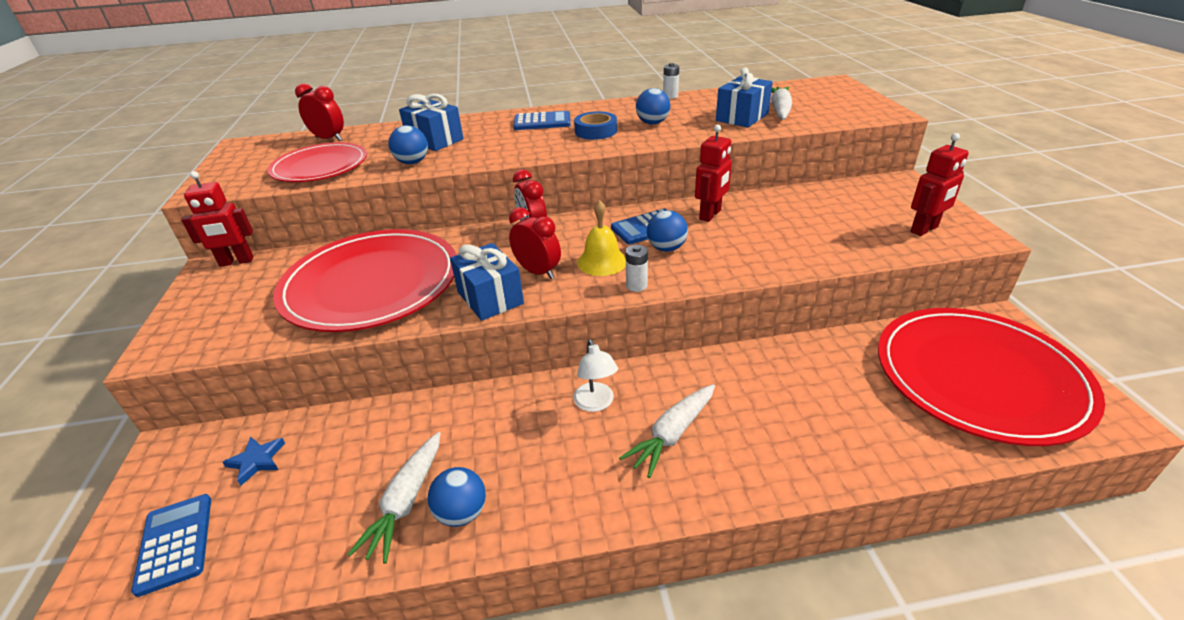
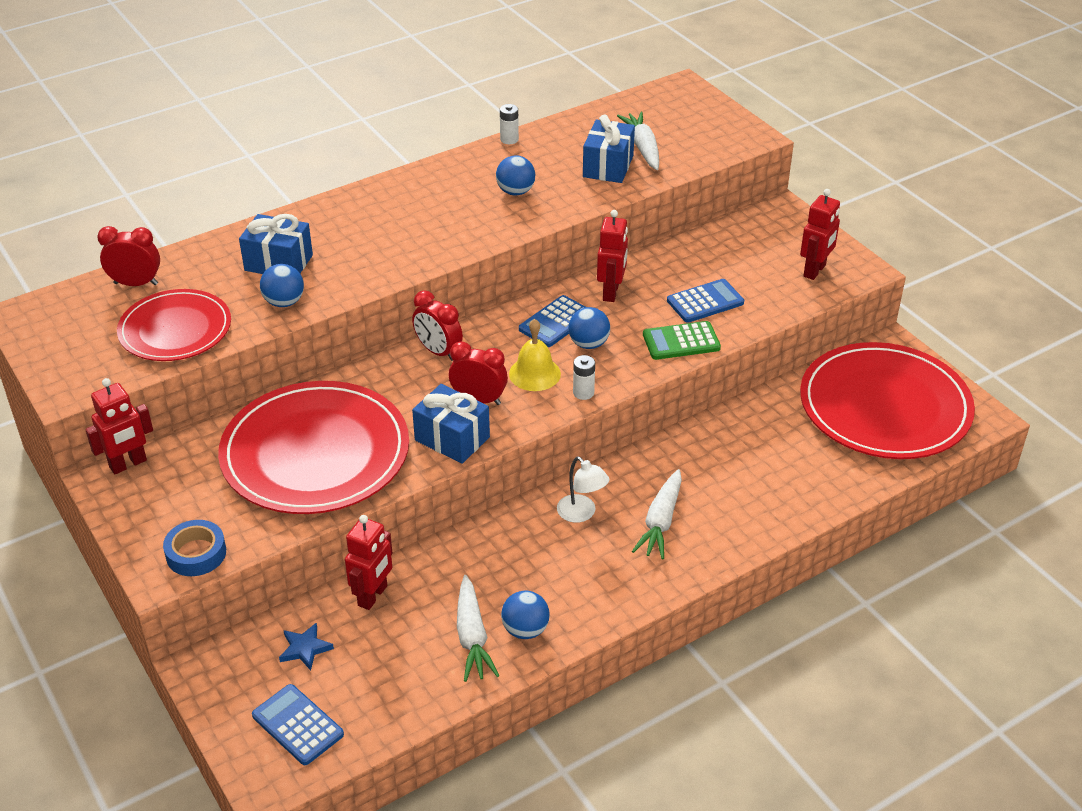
camera: 25 degrees left, 5 degrees up
(355, 428) = (373, 596): none -> red robot
(542, 122) = (385, 210): blue calculator -> blue calculator (705, 302)
(595, 131) = (460, 216): blue tape -> blue tape (196, 553)
(758, 262) = (681, 341): none -> green calculator

